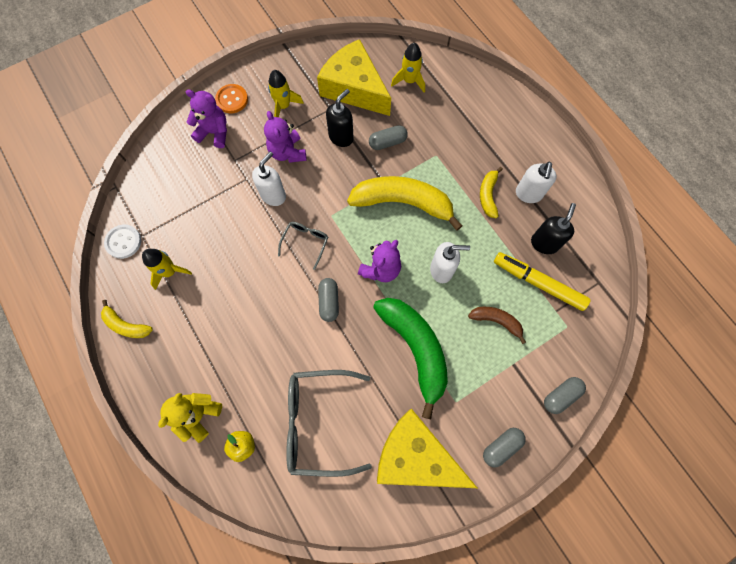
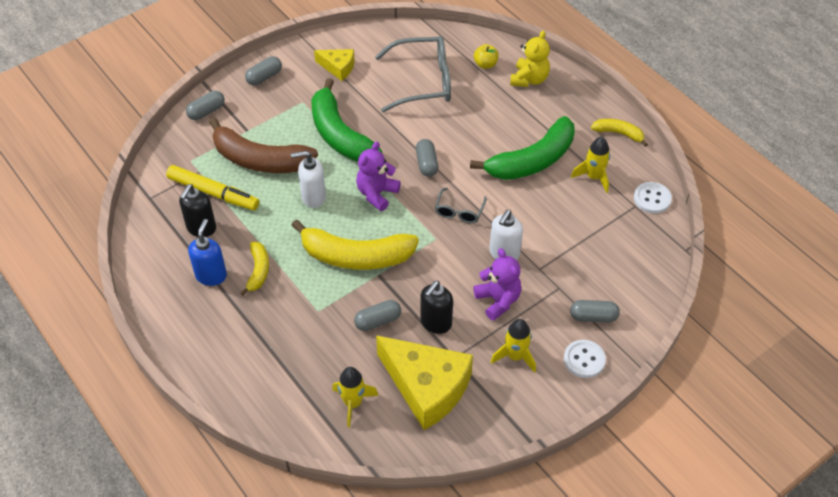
camera: 175 degrees right, 20 degrees down
(214, 132) = (593, 317): purple teddy bear -> grey capsule
(224, 297) = (532, 161): none -> green banana
(232, 99) = (584, 360): orange button -> white button
(415, 456) = (338, 67): yellow cheese -> yellow cheese, size x0.50
(496, 321) = (260, 160): brown banana -> brown banana, size x2.01
(528, 194) = (211, 275): white soap dispenser -> blue soap dispenser

